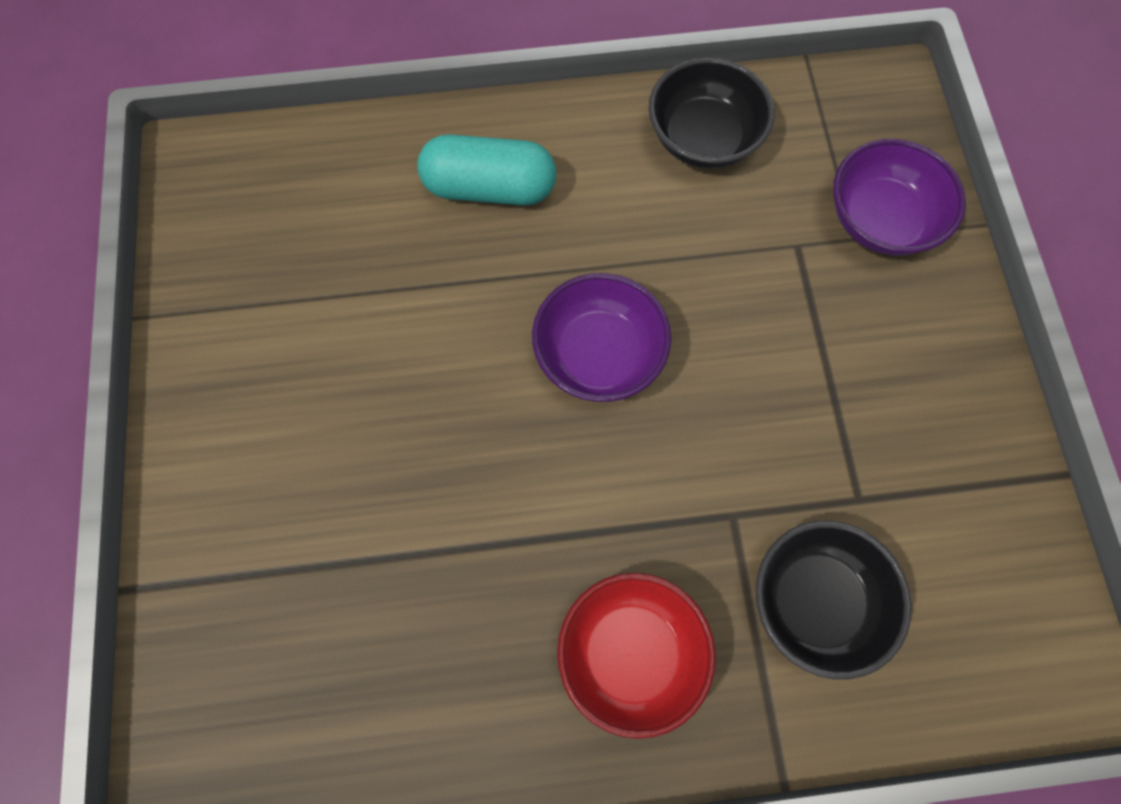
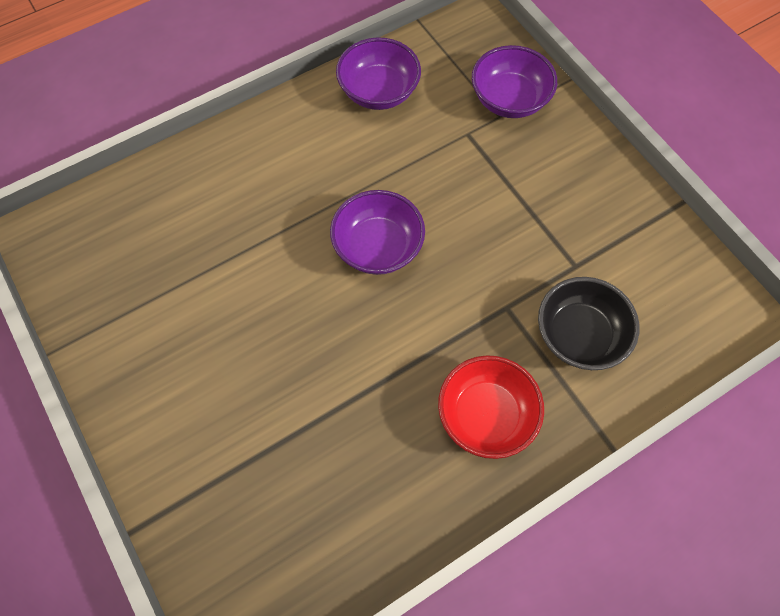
camera: 25 degrees left, 5 degrees down
(489, 187) = (256, 173): turquoise capsule -> none
(703, 138) = (379, 92): black bowl -> purple bowl

